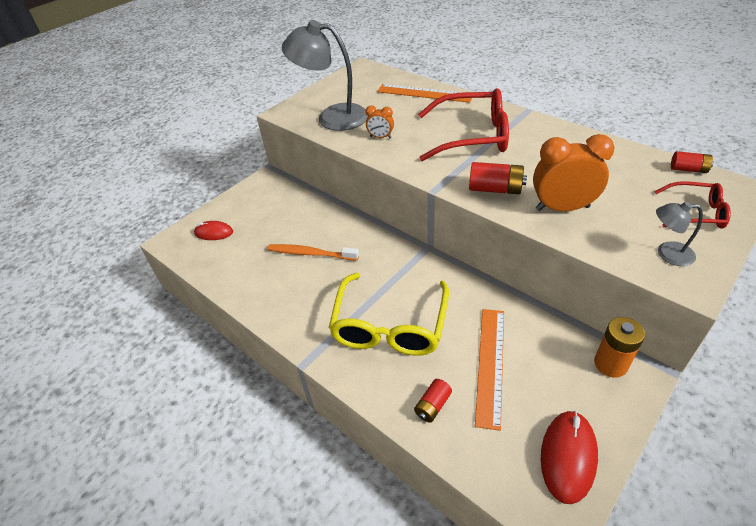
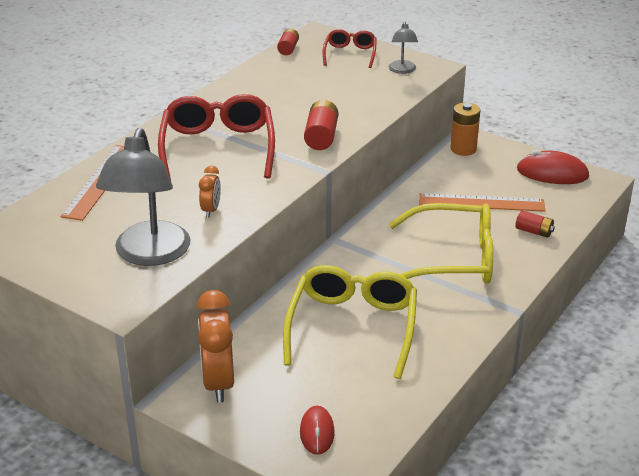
camera: 100 degrees left, 10 degrees down
(311, 253) = (353, 326): orange toothbrush -> yellow glasses
(562, 208) = (349, 106): orange clock -> orange clock (218, 382)

